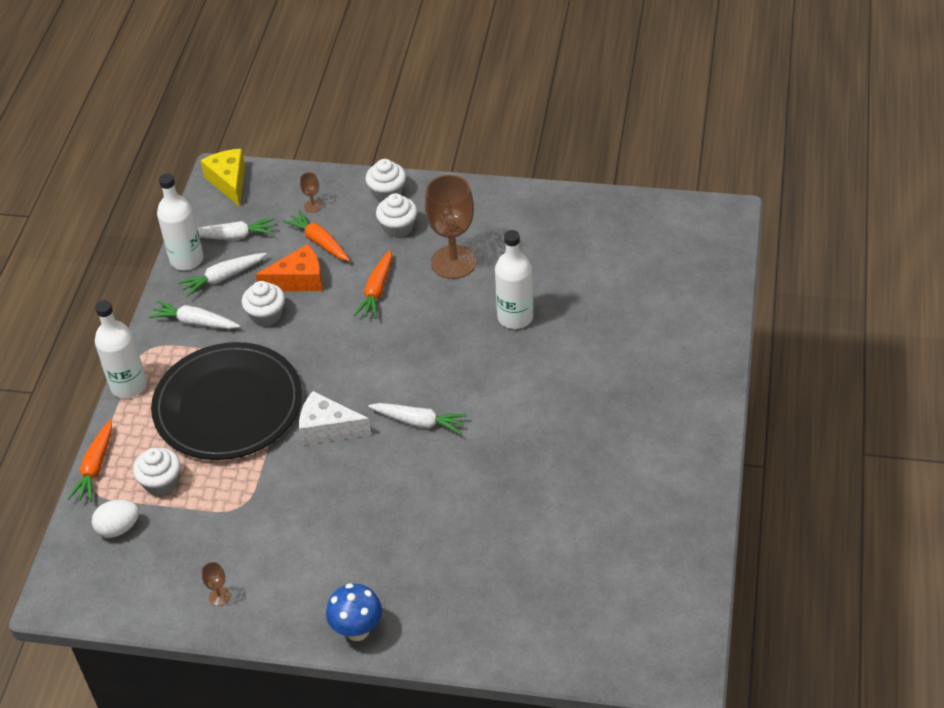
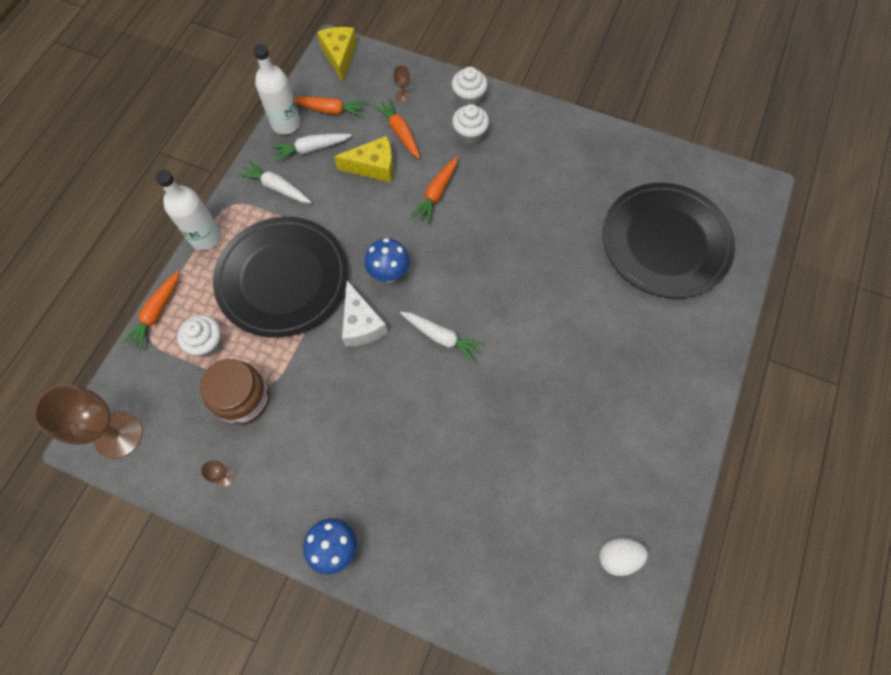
camera: 10 degrees right, 20 degrees up
(118, 528) = (159, 381): white egg -> white egg (618, 557)
(217, 523) = (243, 398): none -> brown jar
(233, 236) = (330, 110): white carrot -> orange carrot
(266, 315) = (337, 195): white cupcake -> none
(299, 280) = (373, 166): orange cheese -> yellow cheese
(328, 428) = (361, 324): white cheese -> white cheese turned 135 degrees counterclockwise
(345, 376) = (389, 274): none -> blue mushroom
(453, 262) = (509, 180): brown goblet -> brown goblet (118, 435)
(515, 317) = (550, 249): white bottle -> none
(637, 285) = (665, 243): none -> black plate

